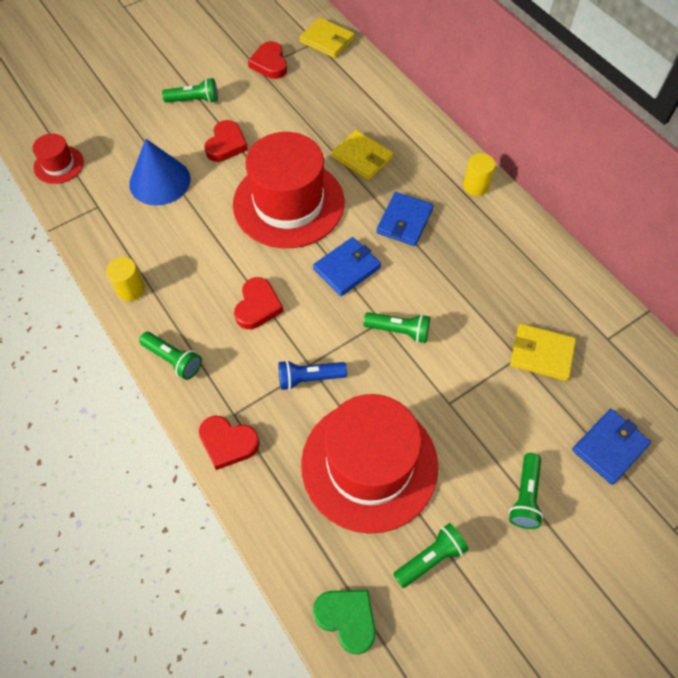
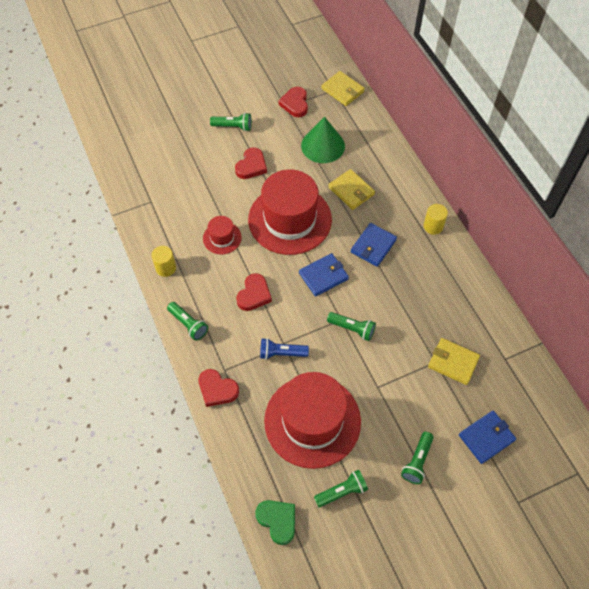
camera: 10 degrees right, 0 degrees up
(59, 165) = (127, 165): red hat -> red hat (222, 238)
(160, 181) = (198, 188): blue cone -> none
(314, 108) = (323, 145): none -> green cone

